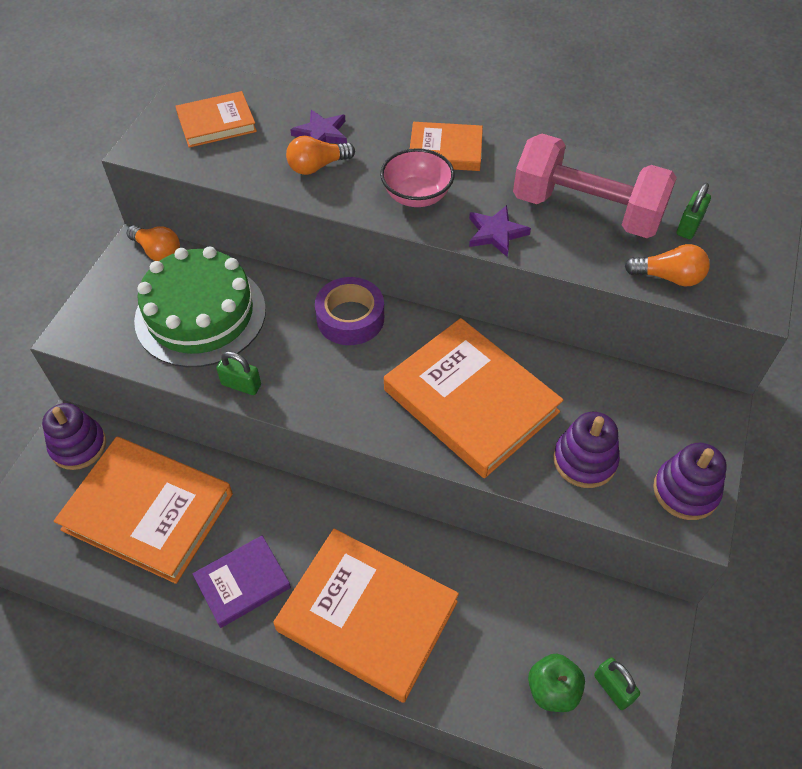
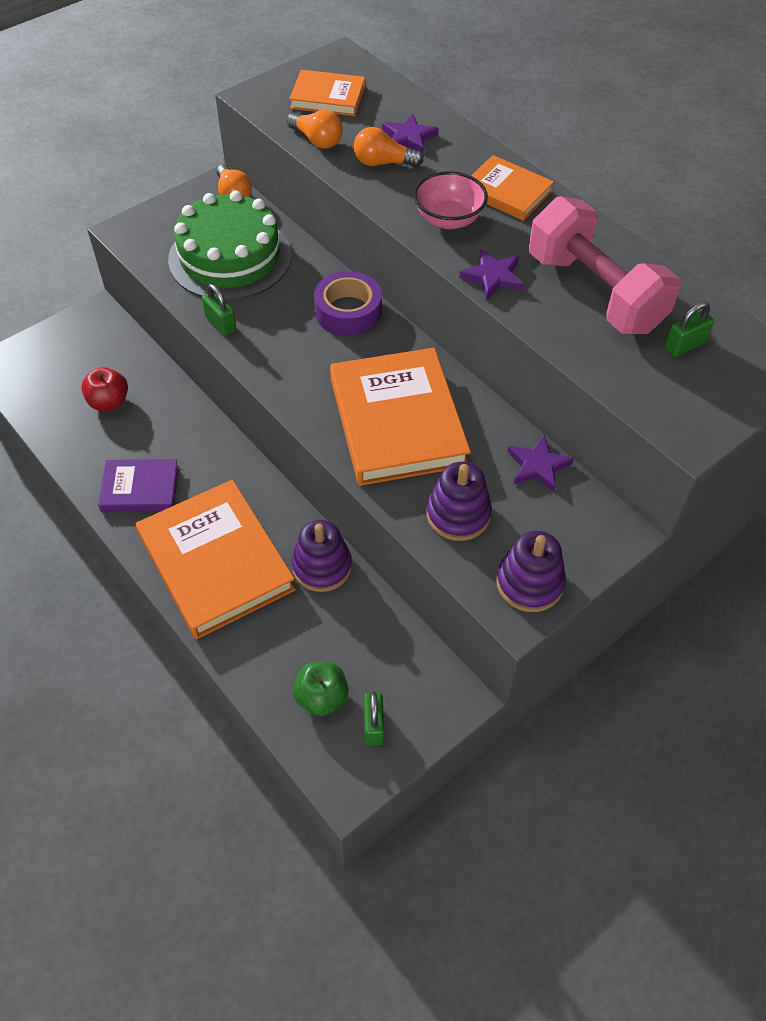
camera: 30 degrees right, 0 degrees up
(78, 446) = (93, 330): purple stacking toy -> purple stacking toy (322, 566)
(148, 512) = (109, 402): orange book -> red apple
(612, 383) = (538, 466): none -> purple star
(668, 277) = (622, 379): orange light bulb -> orange light bulb (317, 140)

